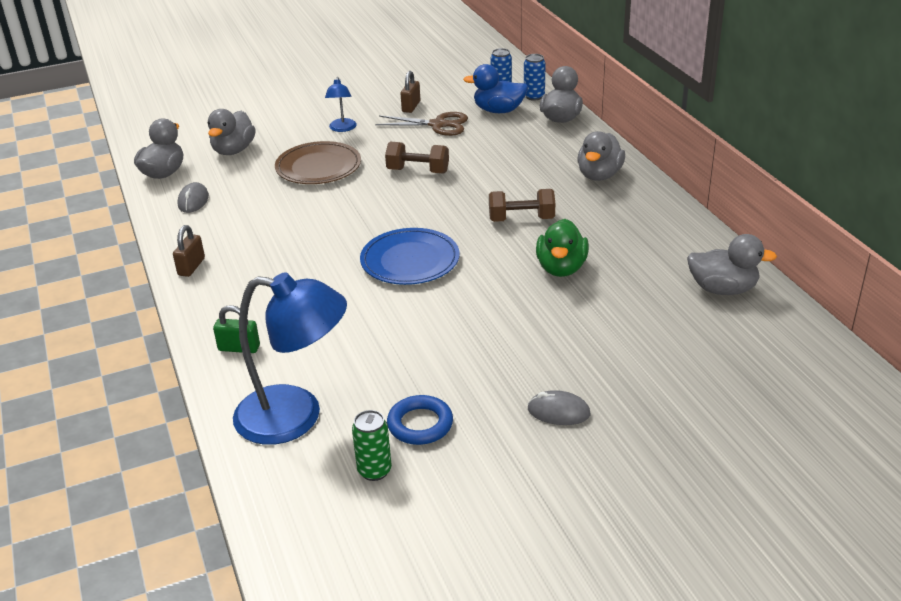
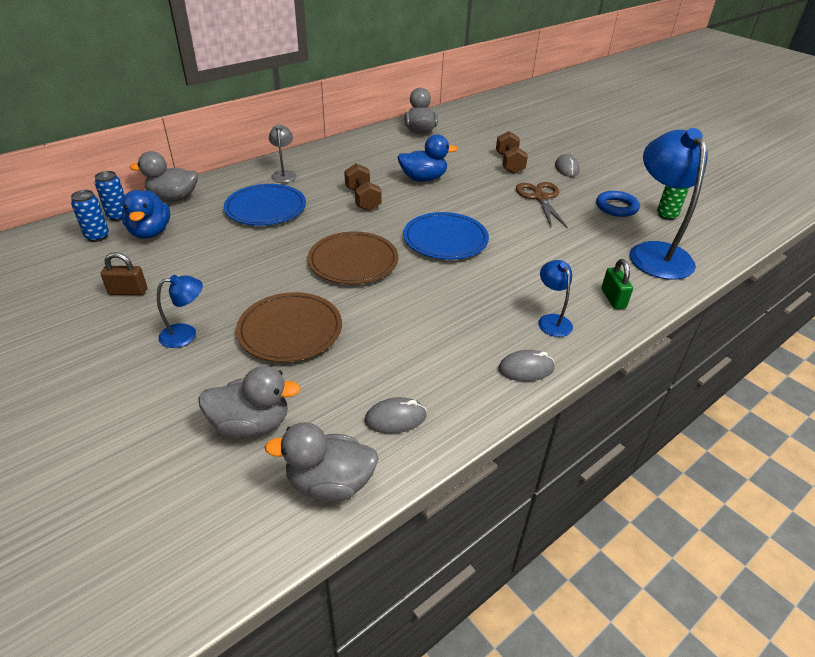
camera: 110 degrees left, 5 degrees up
(191, 267) = (526, 369): brown padlock -> grey mouse
(237, 297) = (551, 320): none -> blue lamp
(398, 202) = (353, 261): none -> brown plate
(418, 171) = (289, 260): brown dumbbell -> brown dumbbell (509, 163)
(438, 125) = (181, 265): brown scissors -> brown scissors (540, 198)
(522, 163) = (266, 208): none -> blue plate
(561, 268) = (423, 178): green duck -> blue duck
(599, 175) = (284, 174): grey duck -> grey lamp

